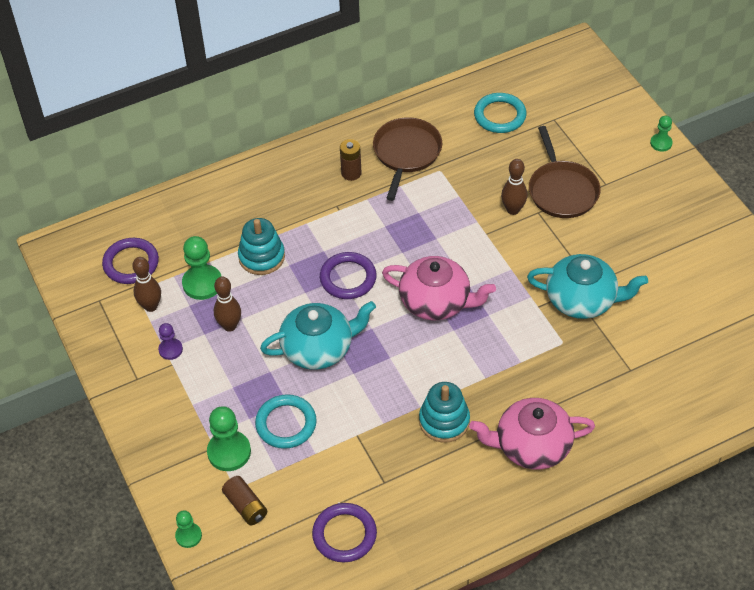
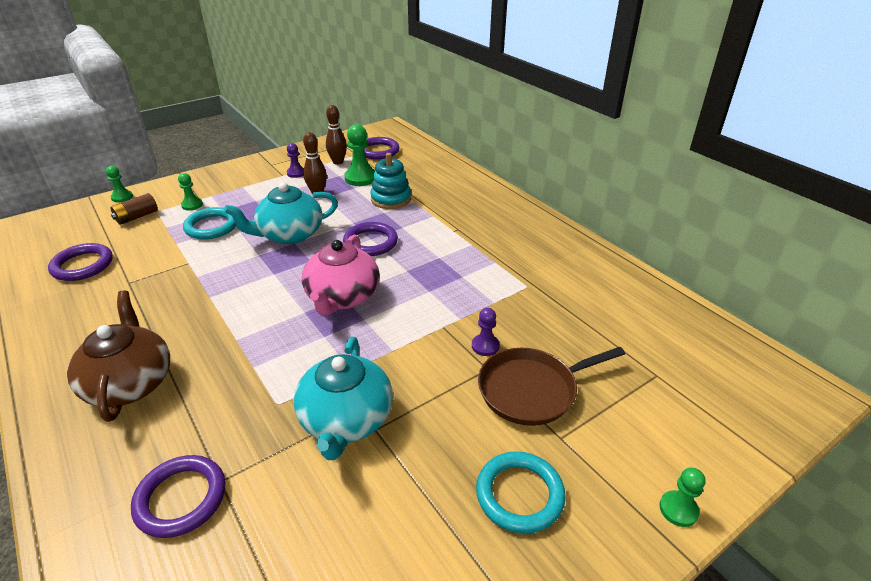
camera: 80 degrees right, 15 degrees down
(229, 452) = (192, 205): green pawn -> green pawn, size x0.58
(318, 348) = (290, 234): turquoise teapot -> turquoise teapot turned 90 degrees clockwise
(351, 173) = (501, 233): brown battery -> none
(406, 153) = (542, 262): brown pan -> none
(444, 421) = (186, 314): turquoise stacking toy -> none
(500, 116) = (634, 325): turquoise ring -> turquoise ring (519, 494)
(513, 210) = (485, 346): brown bowling pin -> purple pawn
(531, 446) = (130, 383): pink teapot -> brown teapot
(643, 390) = (181, 498): none -> purple ring

